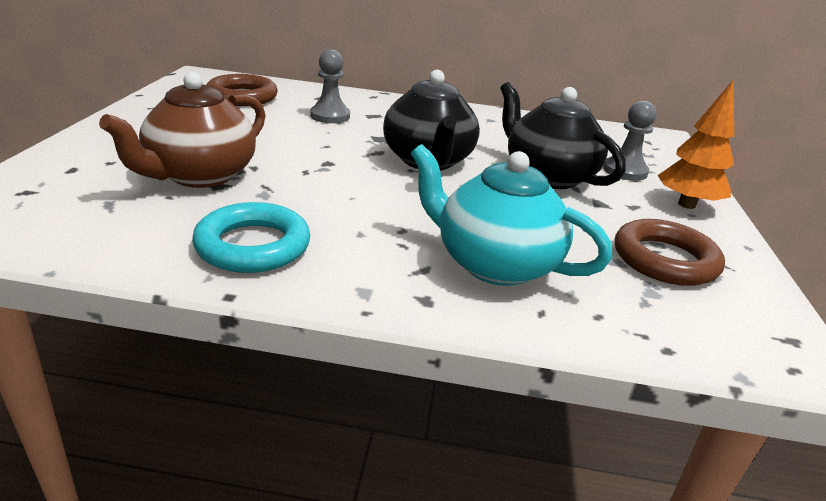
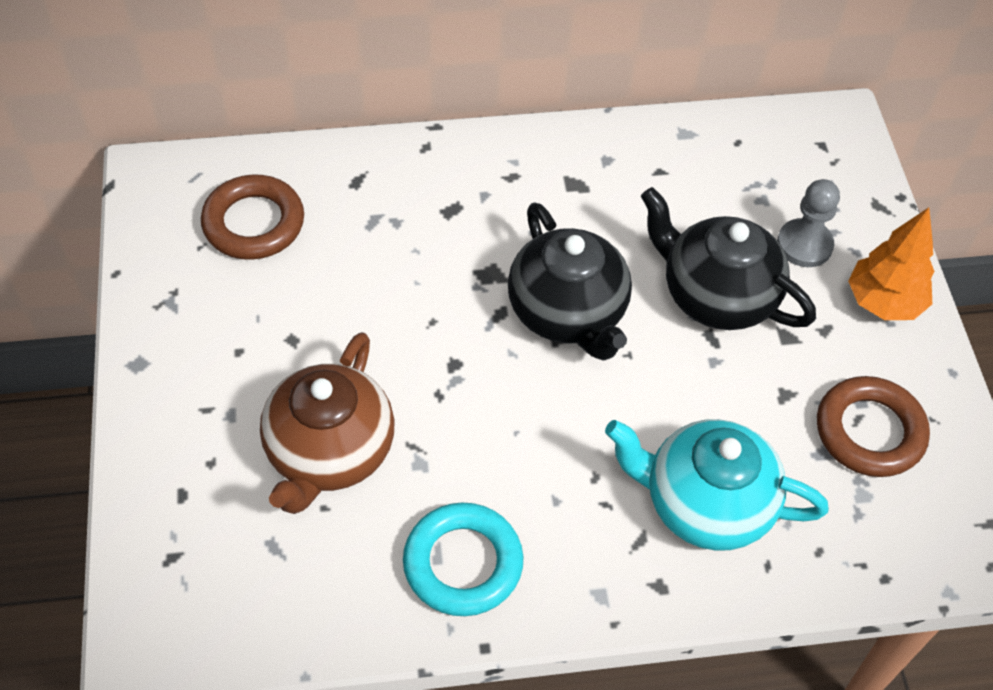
camera: 15 degrees left, 25 degrees up
(330, 116) = (398, 236): grey pawn -> none

